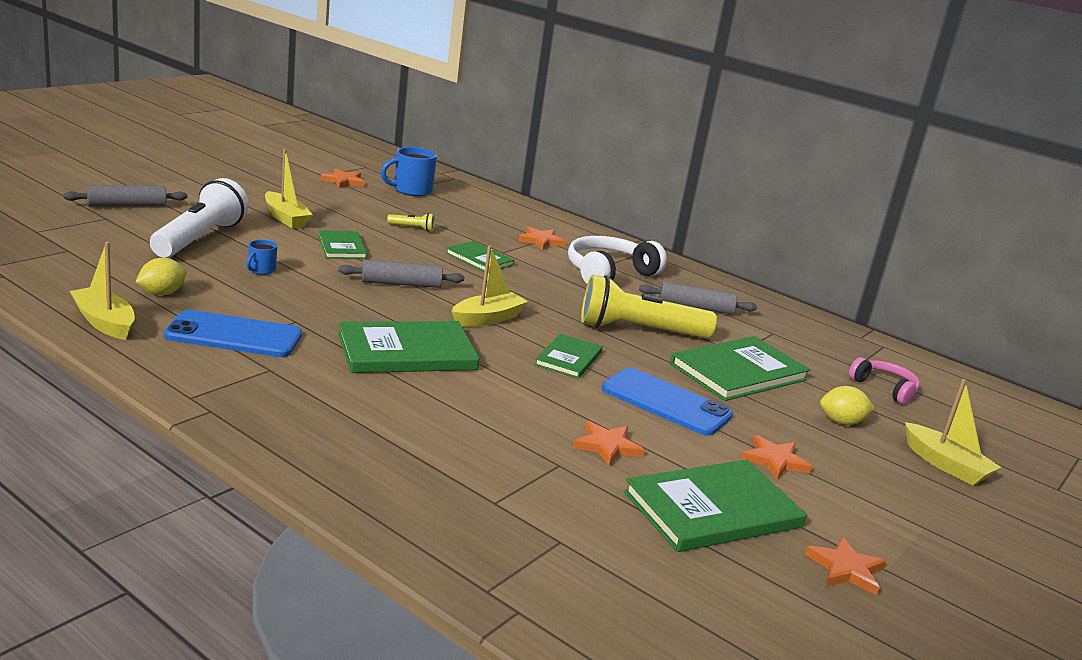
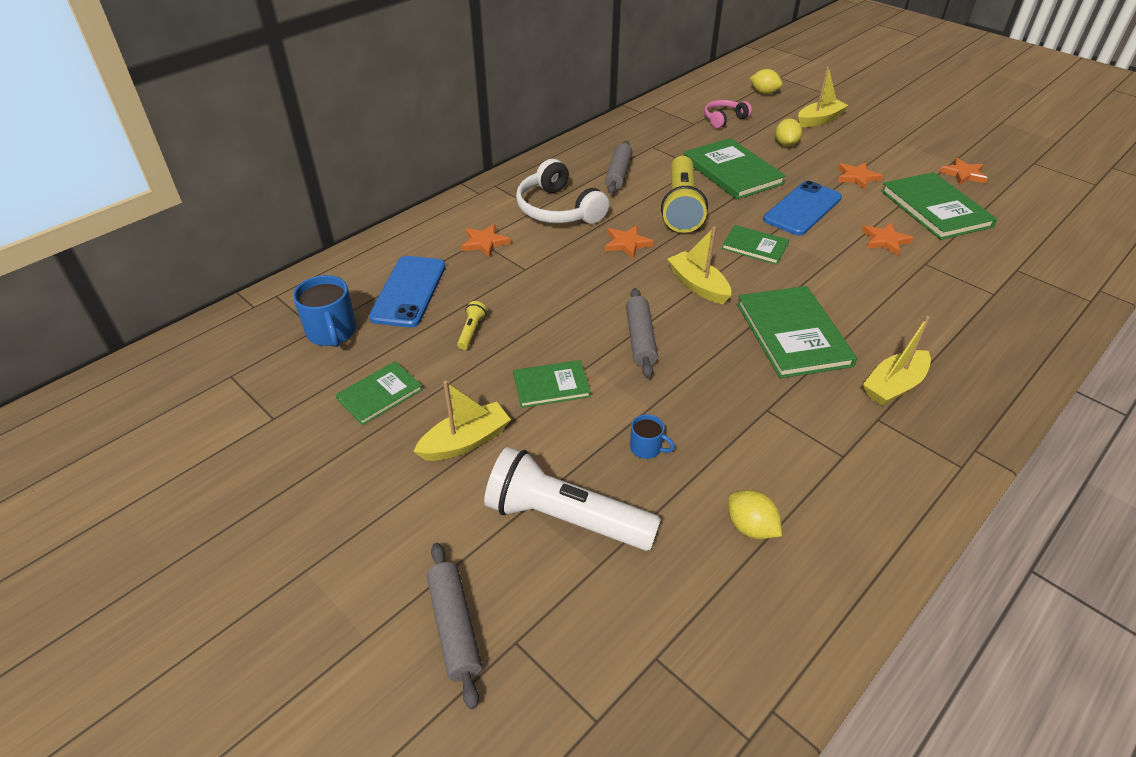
camera: 80 degrees left, 20 degrees up
(104, 322) = (850, 564): yellow boat -> yellow boat (893, 386)
(234, 335) = (823, 452): blue phone -> blue phone (408, 291)
(343, 181) = (300, 395): orange star -> orange star (627, 244)
(479, 259) = (551, 285): green book -> green book (379, 394)
(1003, 433) = (764, 92): none -> yellow lemon

